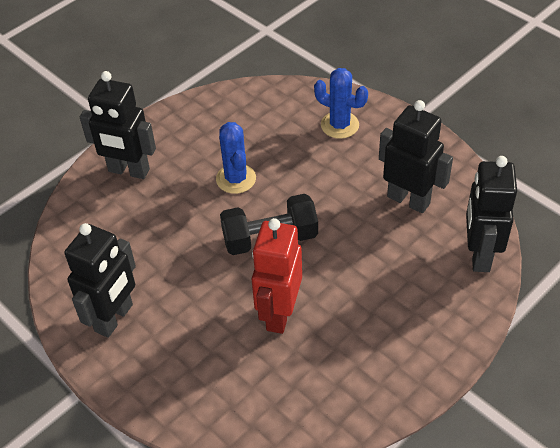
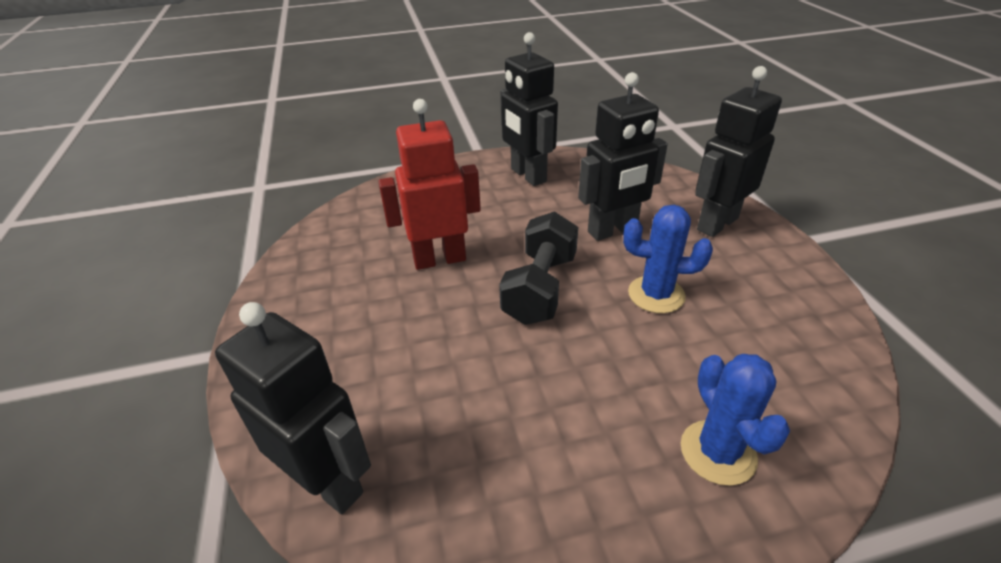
camera: 120 degrees right, 10 degrees down
(279, 314) = (439, 259): red robot -> red robot turned 60 degrees counterclockwise
(339, 125) = (718, 452): blue cactus -> blue cactus turned 75 degrees counterclockwise
(408, 200) = (495, 454): black robot -> black robot (612, 230)

